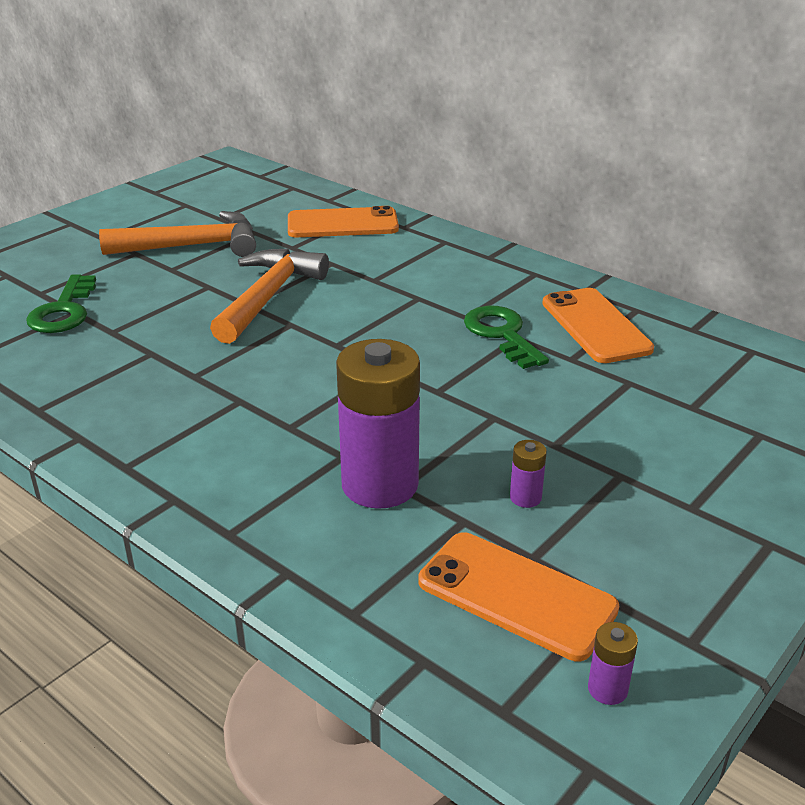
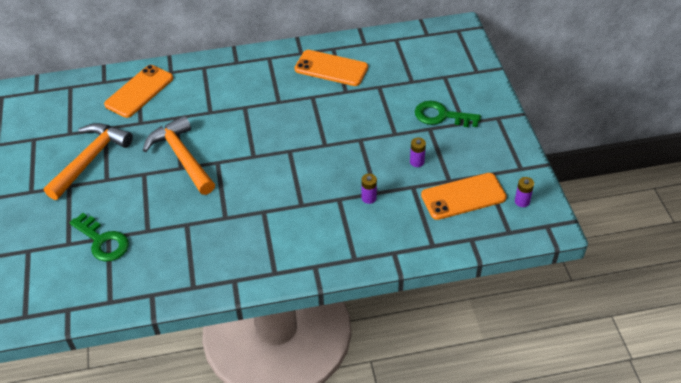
camera: 50 degrees left, 15 degrees up
(380, 484) = (369, 198): purple battery -> purple battery, size x0.41
(502, 334) = (306, 100): green key -> green key (442, 116)

